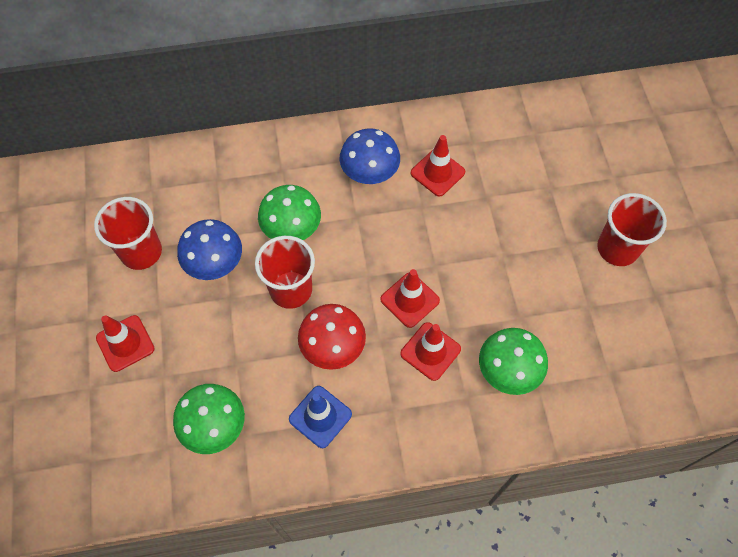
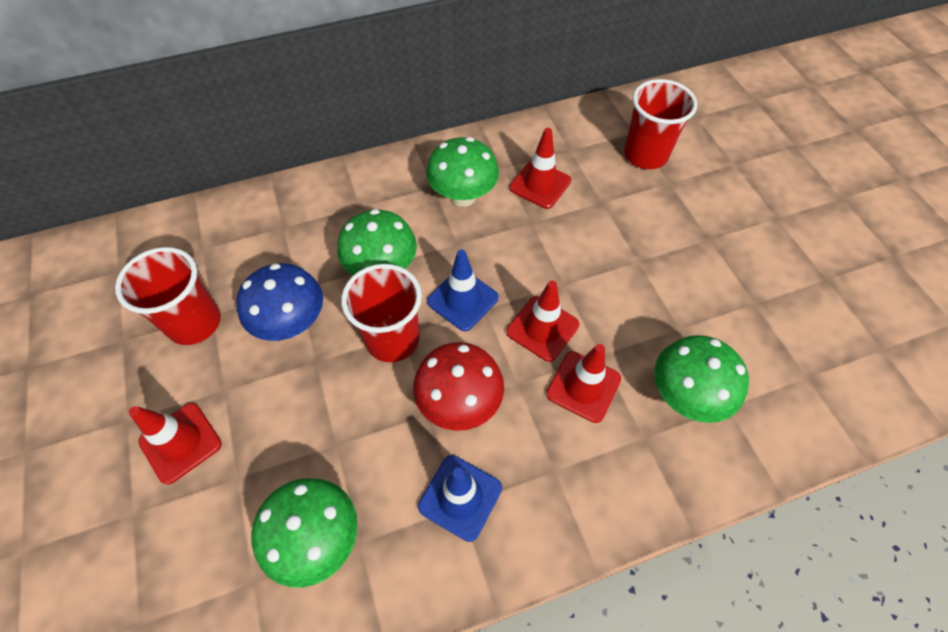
camera: 10 degrees left, 5 degrees down
(351, 266) = (462, 299): none -> blue traffic cone
(369, 174) = (463, 196): blue mushroom -> green mushroom
(617, 248) = (764, 235): red cup -> red cup (645, 155)

